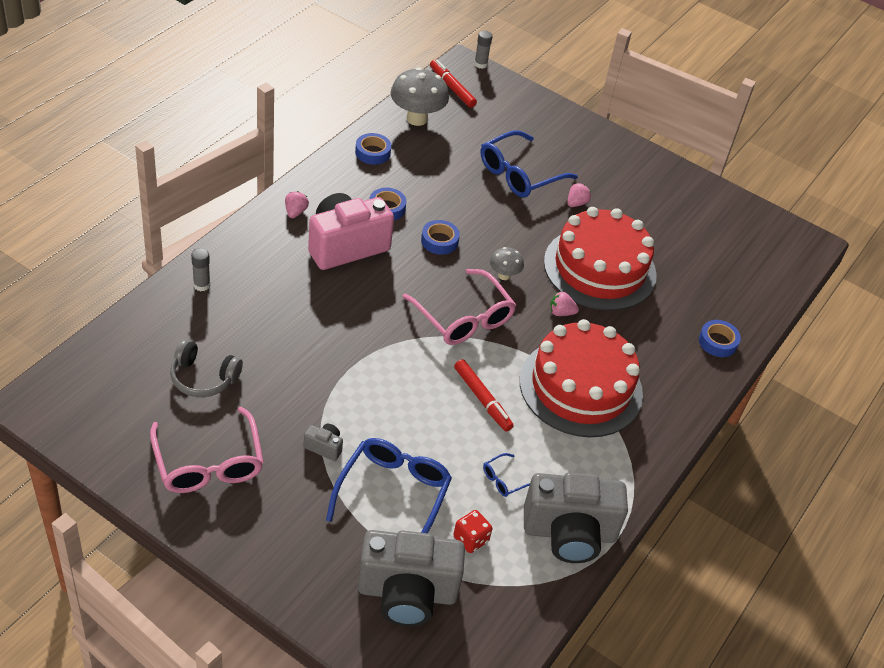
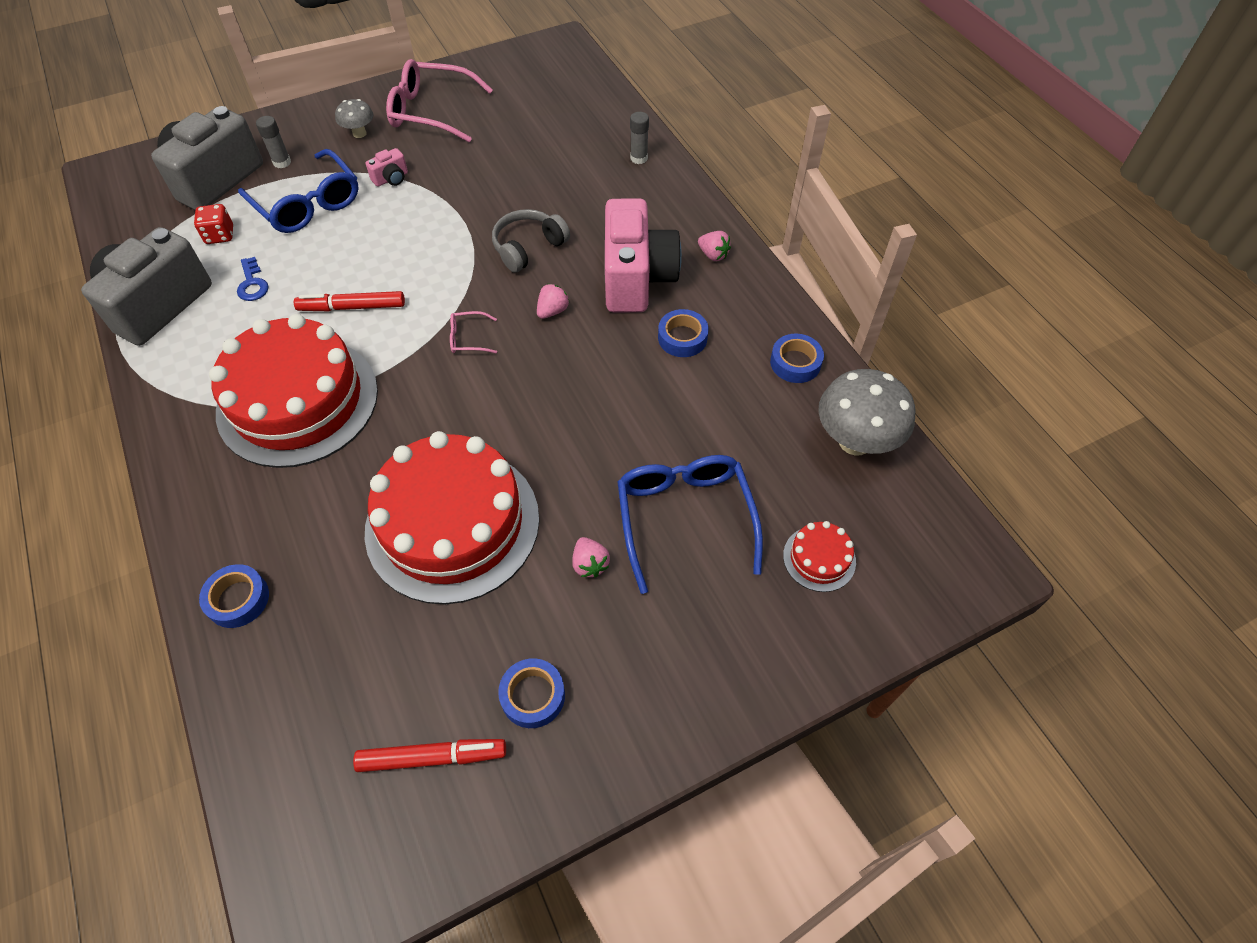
camera: 125 degrees right, 10 degrees up
(203, 378) = (523, 131): grey headphones -> grey headphones (528, 247)
(324, 447) = (391, 179): grey camera -> pink camera
(439, 241) = (599, 367): blue tape -> blue tape (533, 696)
(452, 88) = (922, 521): red marker -> red marker (432, 757)
(463, 317) = (468, 338): pink glasses -> pink glasses, size x0.44
(480, 64) = (983, 596): grey glue stick -> grey glue stick (282, 162)
(503, 120) = (819, 558): none -> red cake
(504, 275) = (506, 407): grey mushroom -> grey mushroom (359, 133)
(504, 479) = (252, 283): blue glasses -> blue key
(561, 312) = (411, 437): pink strawberry -> pink strawberry (552, 311)

